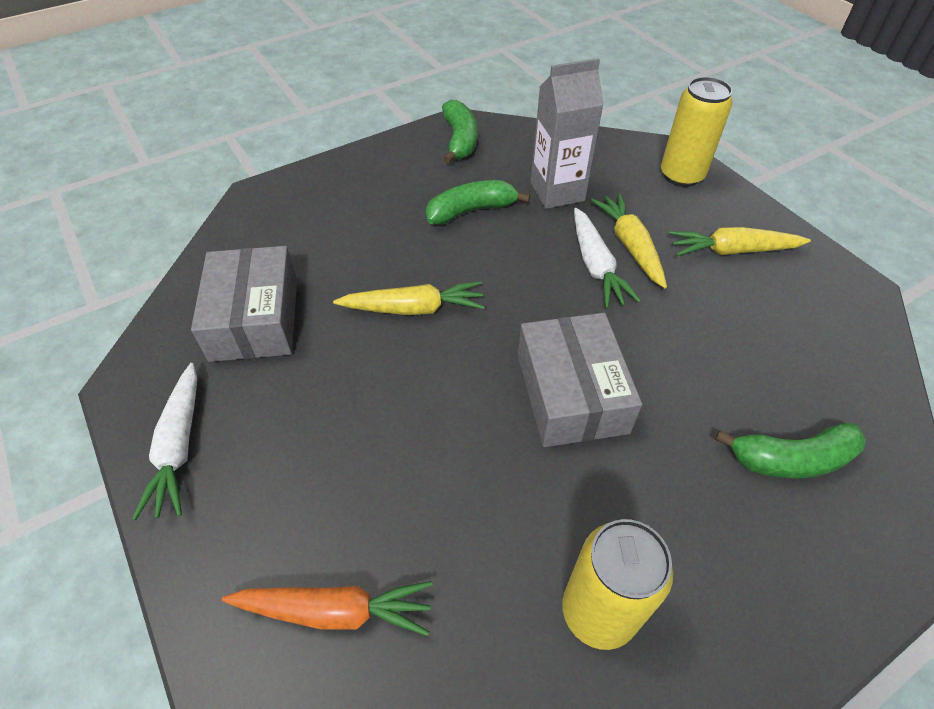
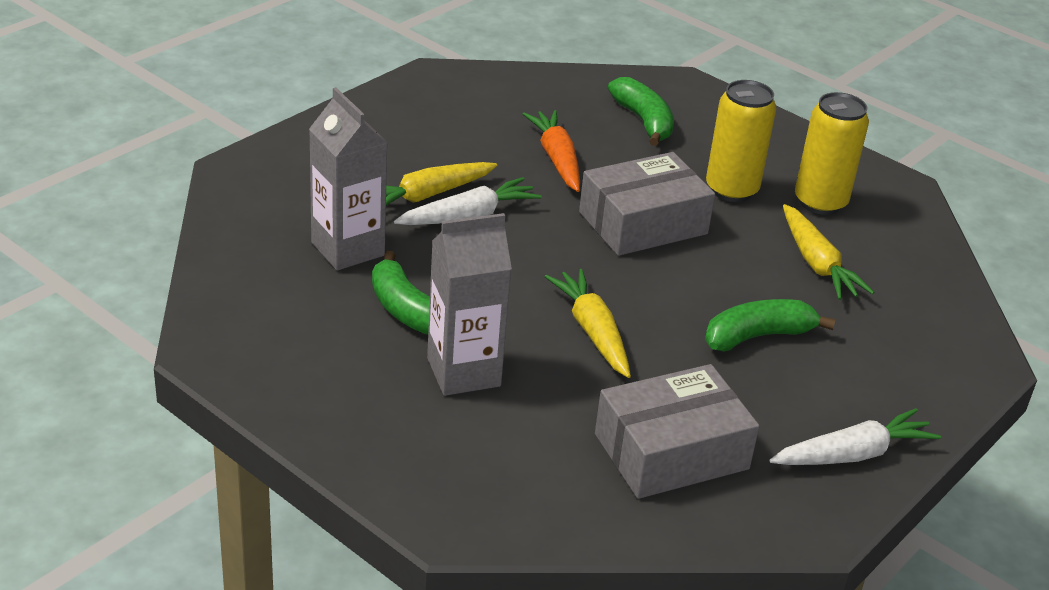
camera: 110 degrees left, 15 degrees down
(335, 611) = (910, 319): orange carrot -> orange carrot (556, 159)
(393, 226) = (463, 372): none -> grey carton
(460, 140) = (252, 343): green banana -> green banana (757, 336)
(681, 175) = (285, 162): yellow can -> yellow can (731, 189)
(732, 251) = (408, 135): yellow carrot -> yellow carrot (817, 263)

